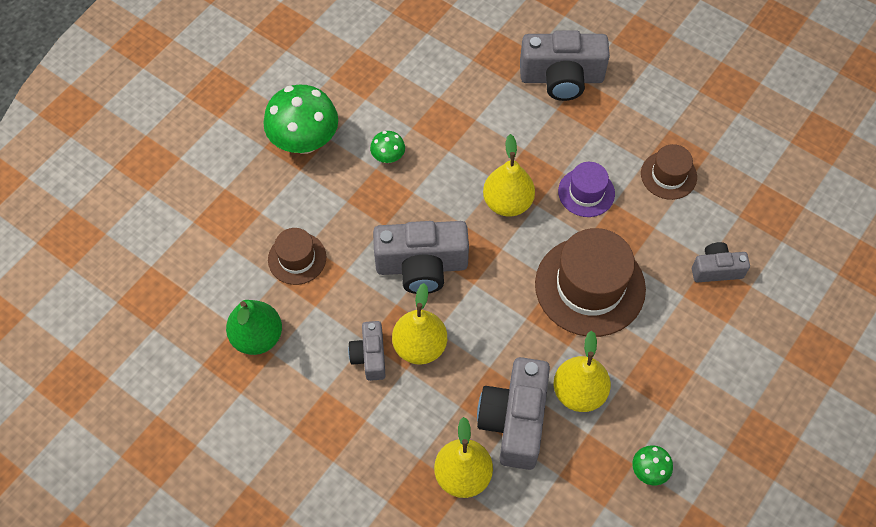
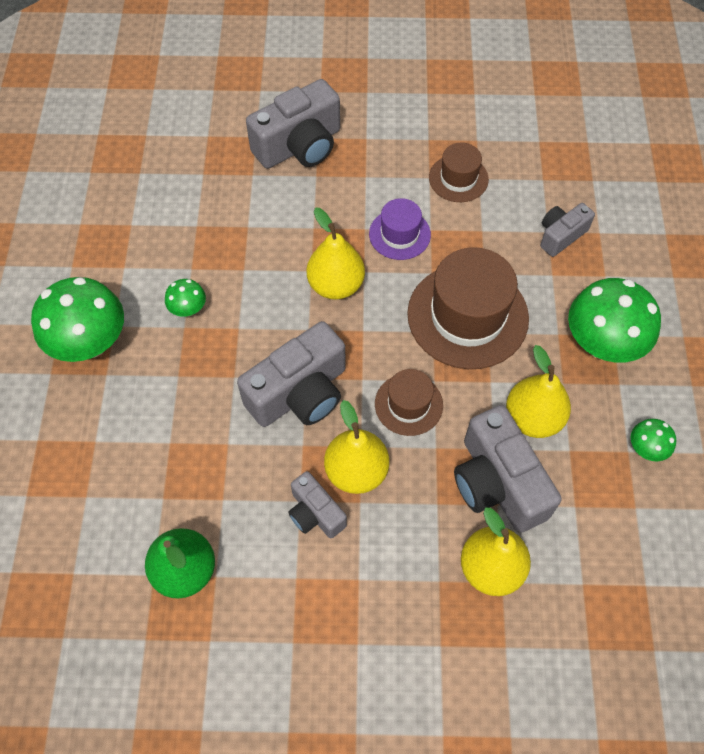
camera: 35 degrees left, 0 degrees up
(297, 258) = (168, 463): brown hat -> brown hat (408, 404)
(680, 372) = (602, 344): none -> green mushroom

